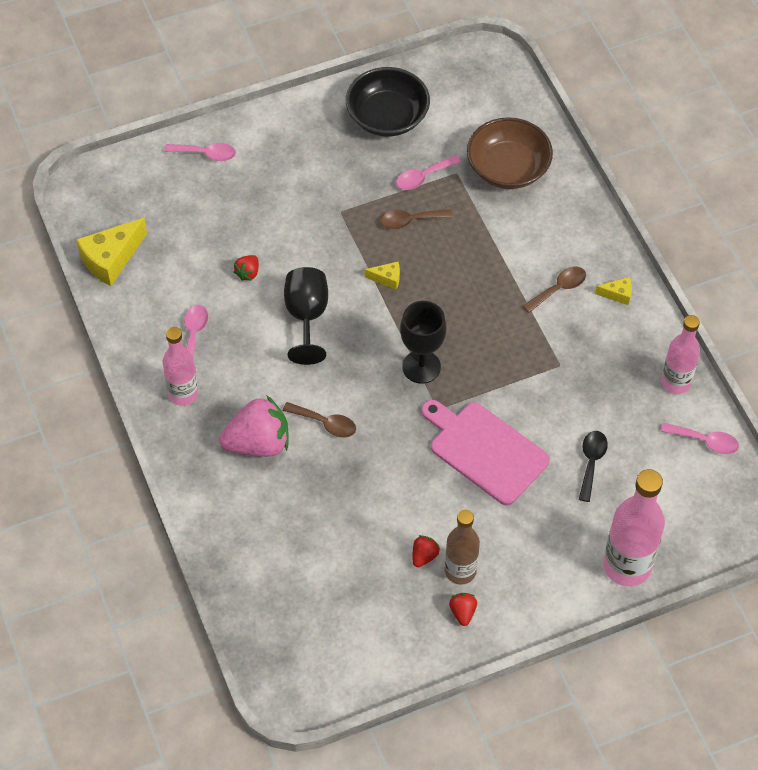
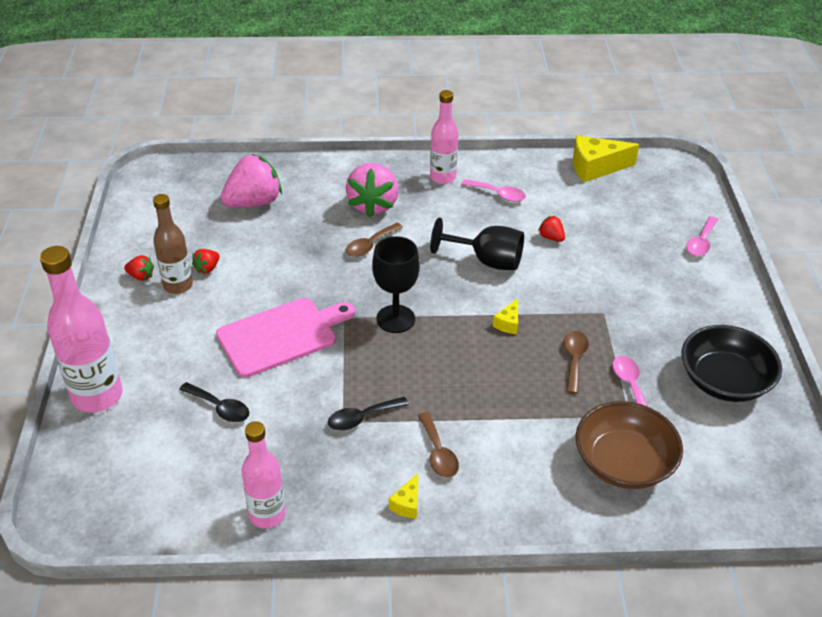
camera: 110 degrees right, 15 degrees down
(111, 259) = (595, 167): yellow cheese -> yellow cheese turned 75 degrees counterclockwise
(301, 560) = (254, 202): none -> pink strawberry
(424, 556) = (207, 268): red strawberry -> red strawberry turned 75 degrees clockwise
(550, 353) = (362, 418): none -> black spoon
(705, 441) = (181, 513): pink spoon -> none

